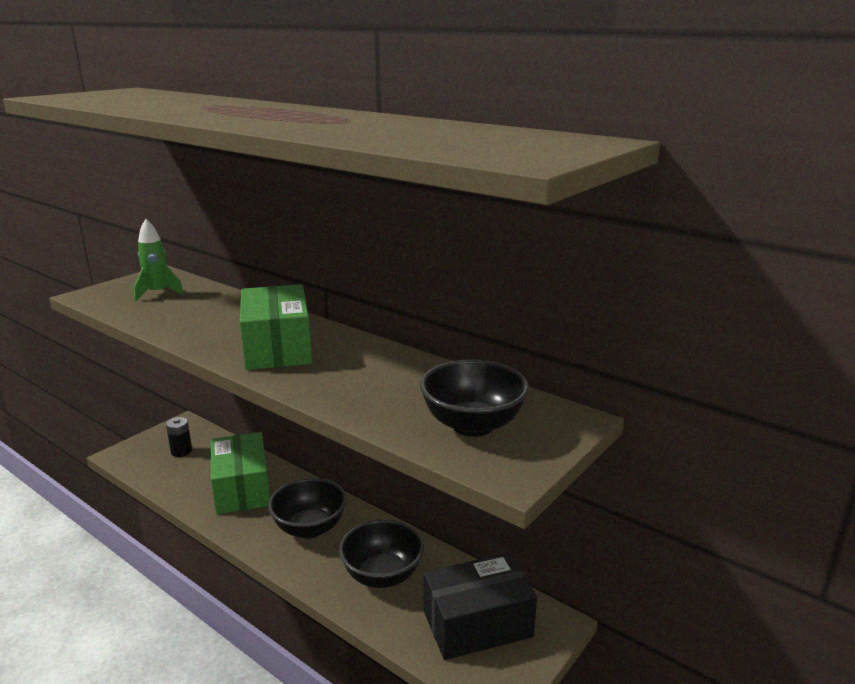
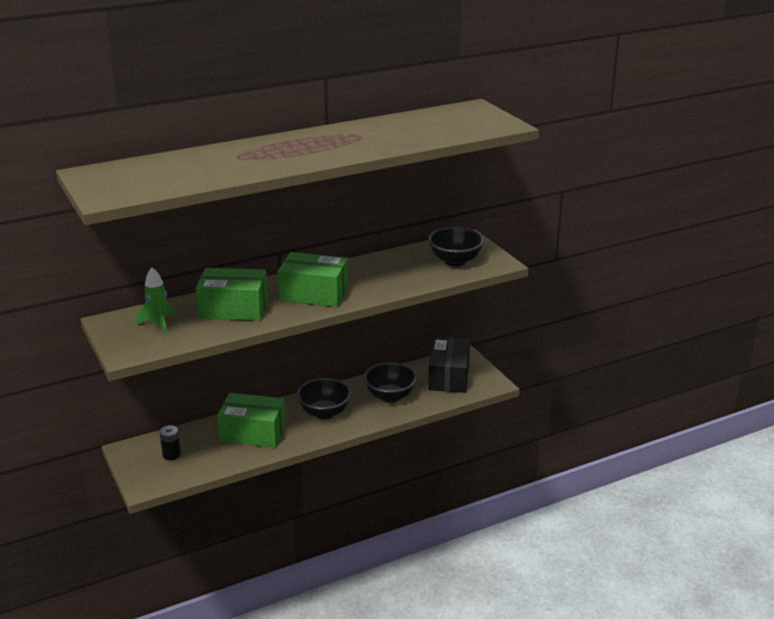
camera: 65 degrees left, 5 degrees up
(211, 316) = (233, 309): none -> green box

